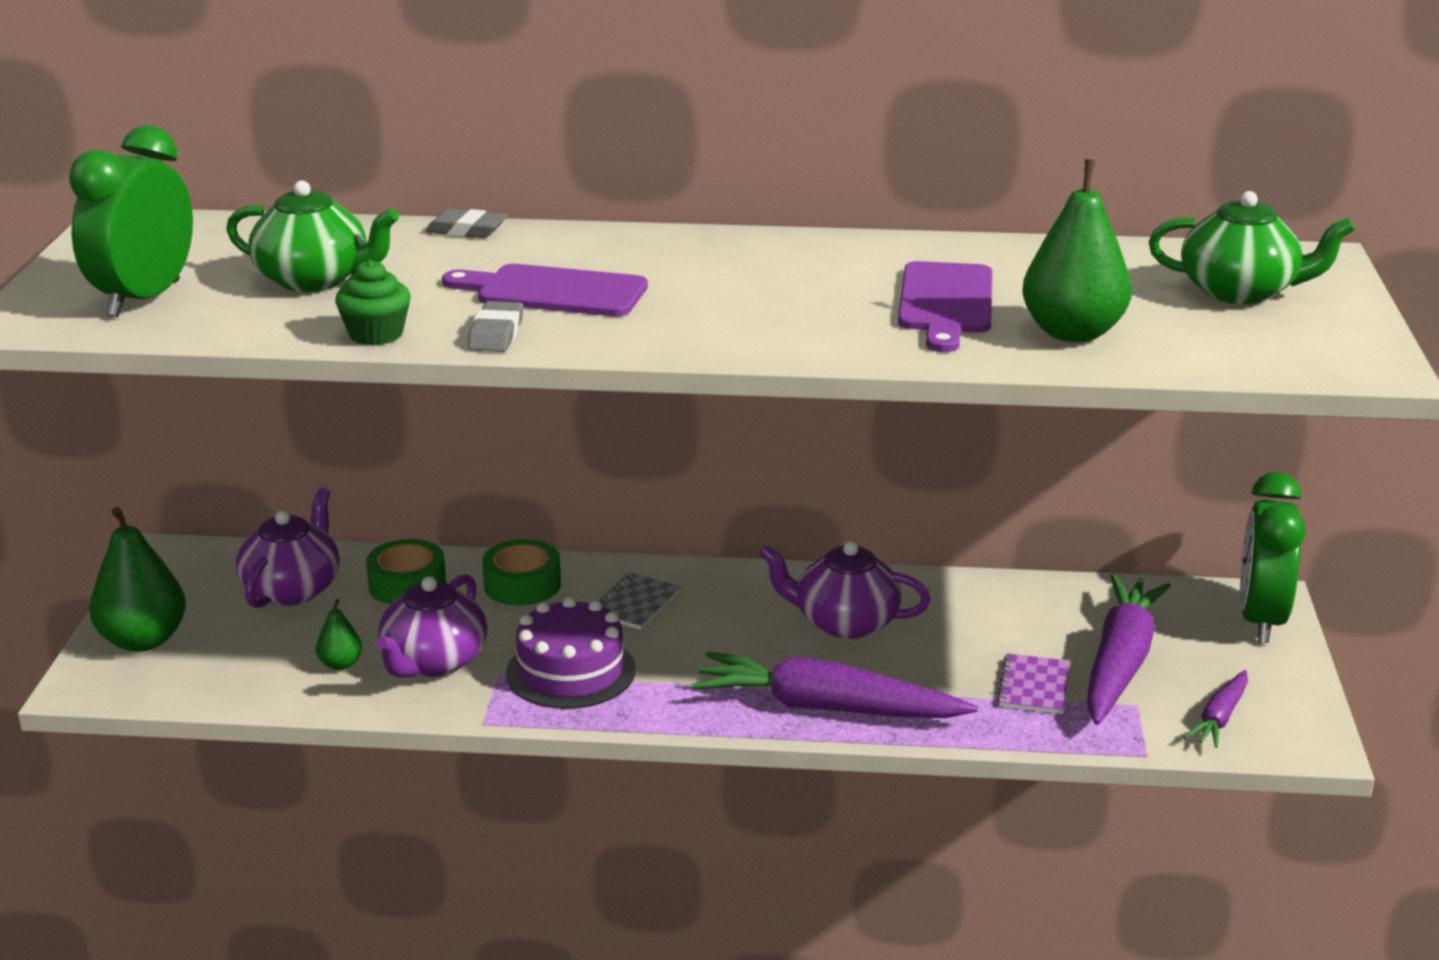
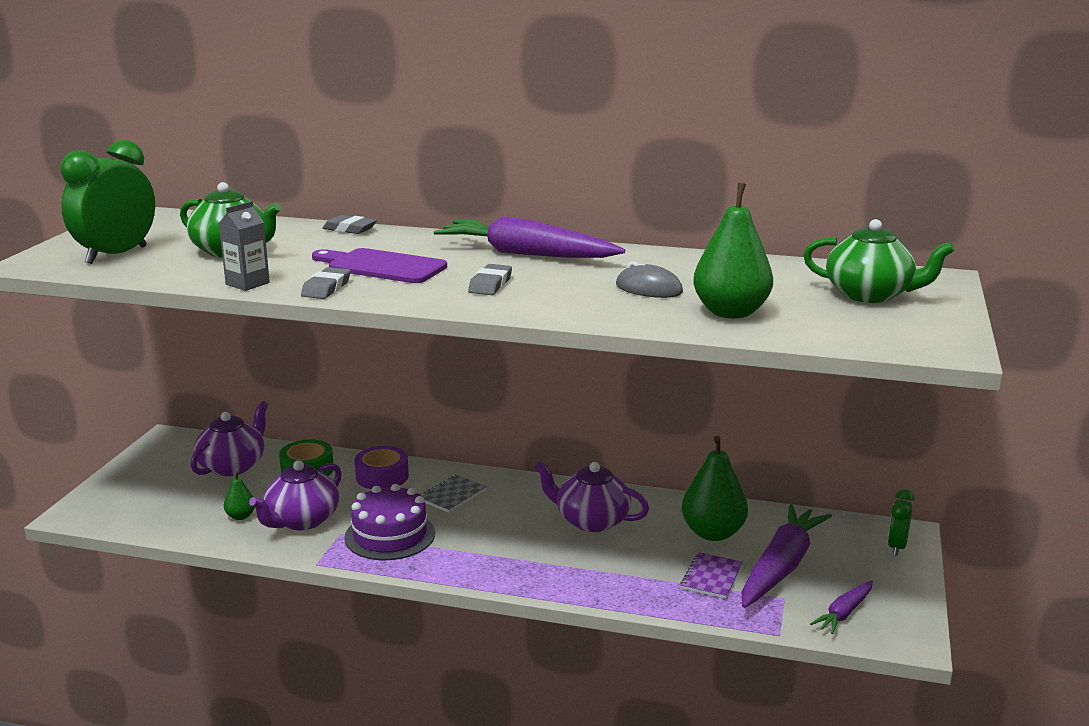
camera: 10 degrees right, 5 degrees down
(143, 640) = (124, 489): green pear -> green pear (713, 533)
(376, 334) = (247, 283): green cupcake -> grey carton
(522, 585) = (382, 476): green tape -> purple tape
(725, 311) = (490, 284): none -> grey eraser
(827, 708) = (556, 577): purple carrot -> purple carrot (526, 254)
(945, 303) = (648, 289): purple cutting board -> grey mouse
(1260, 620) = (896, 547): green clock -> green clock, size x0.53

